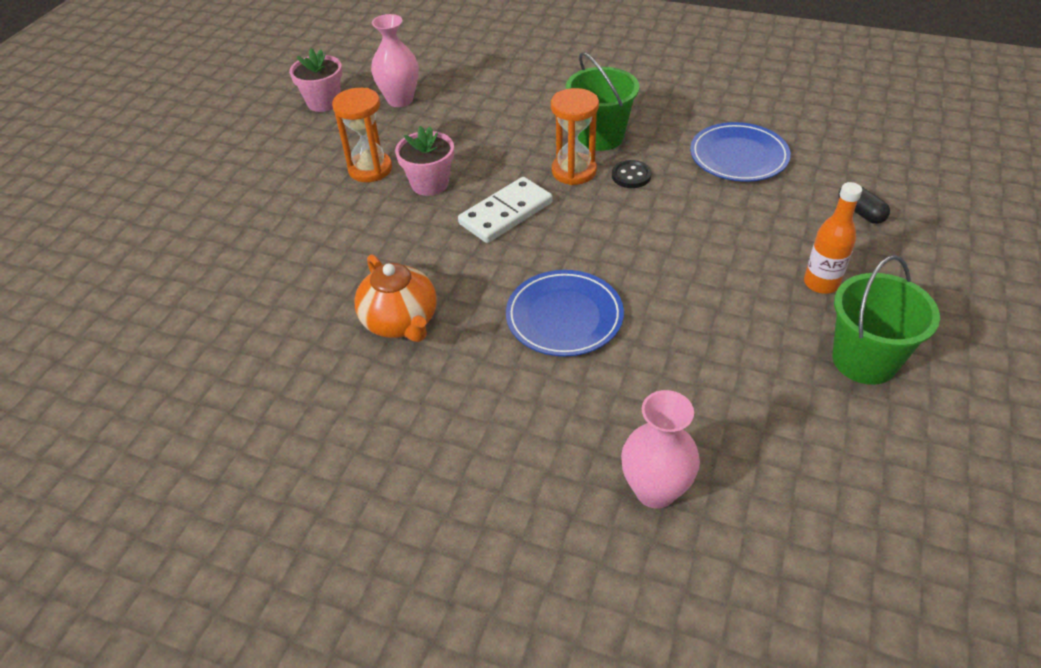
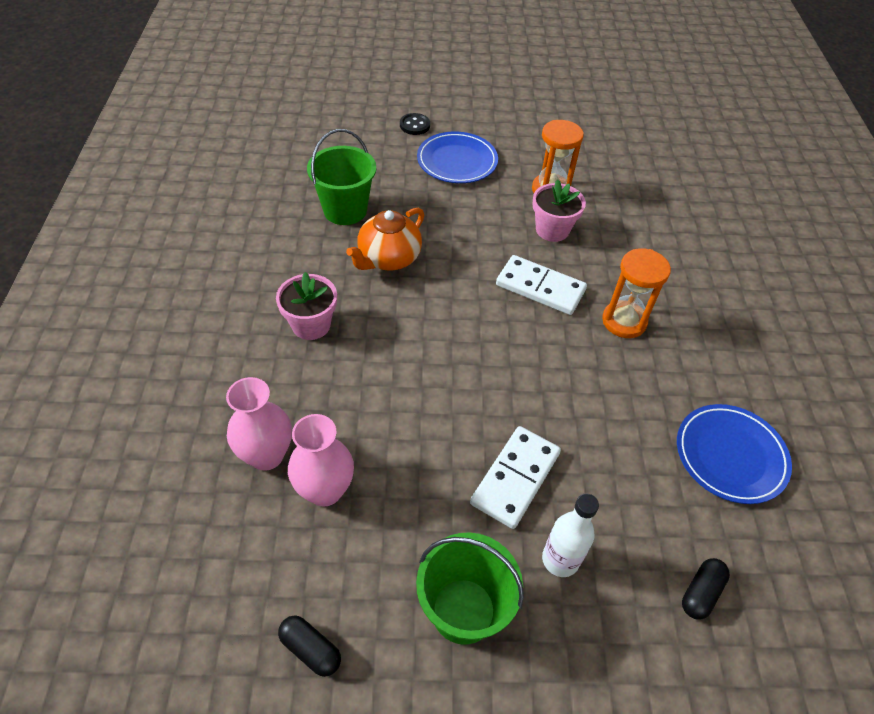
camera: 65 degrees right, 5 degrees up
(324, 102) = (618, 137): pink flower pot -> pink flower pot (311, 325)
(400, 100) = (652, 179): pink vase -> pink vase (325, 490)
(564, 317) = (431, 356): blue plate -> blue plate (457, 161)
(600, 137) = (689, 330): green bucket -> green bucket (345, 210)
(631, 176) = (642, 366): black button -> black button (414, 125)
(732, 290) = (515, 478): none -> white domino
(821, 283) = (560, 559): orange bottle -> white bottle
(897, 486) = (310, 649): none -> black capsule

